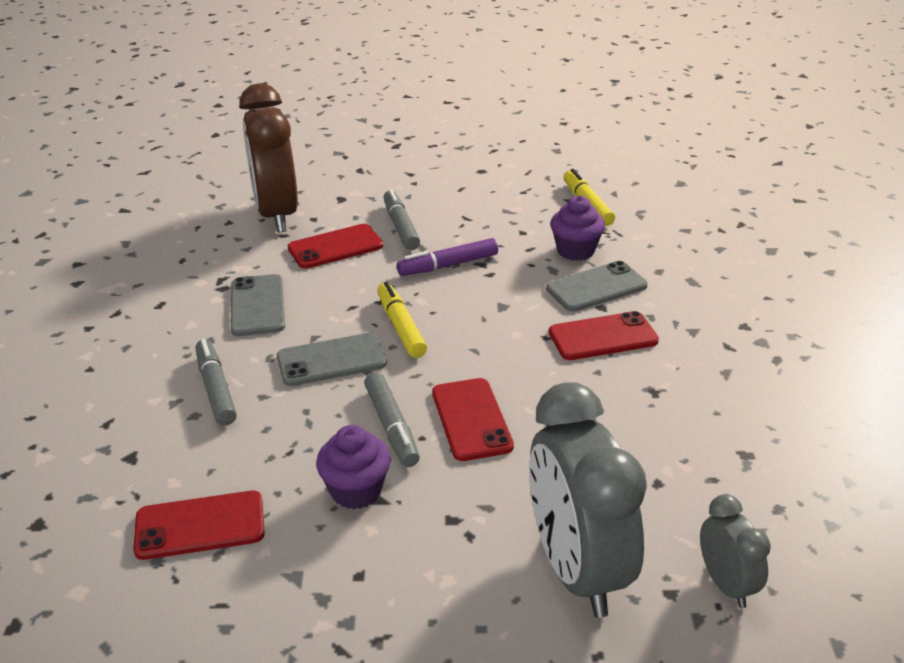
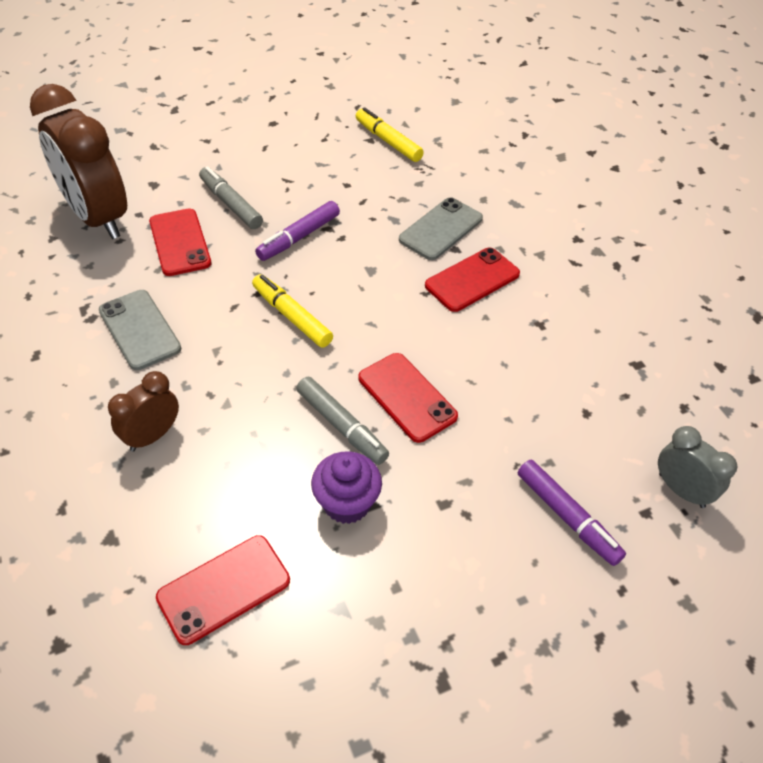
camera: 25 degrees left, 15 degrees up
(216, 389) = (152, 436): grey marker -> brown clock
(331, 360) = (247, 371): grey phone -> none
(335, 247) = (180, 242): red phone -> red phone turned 60 degrees counterclockwise
(575, 251) = (403, 194): purple cupcake -> none
(576, 570) = (567, 517): grey clock -> purple marker

